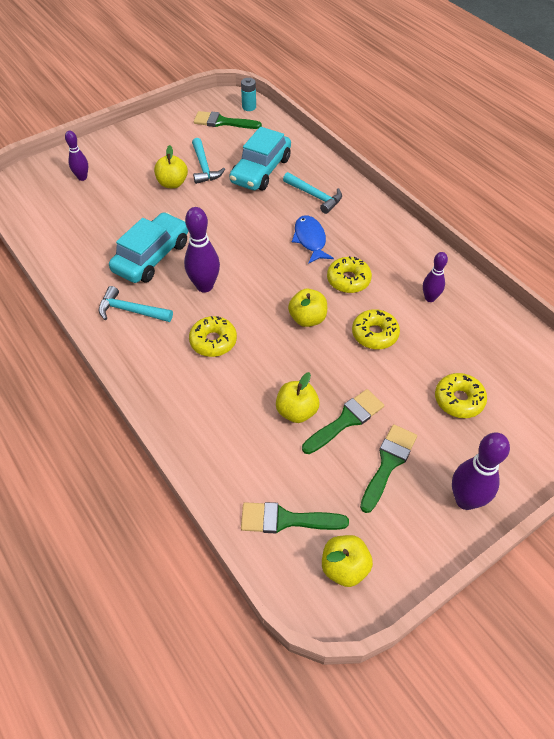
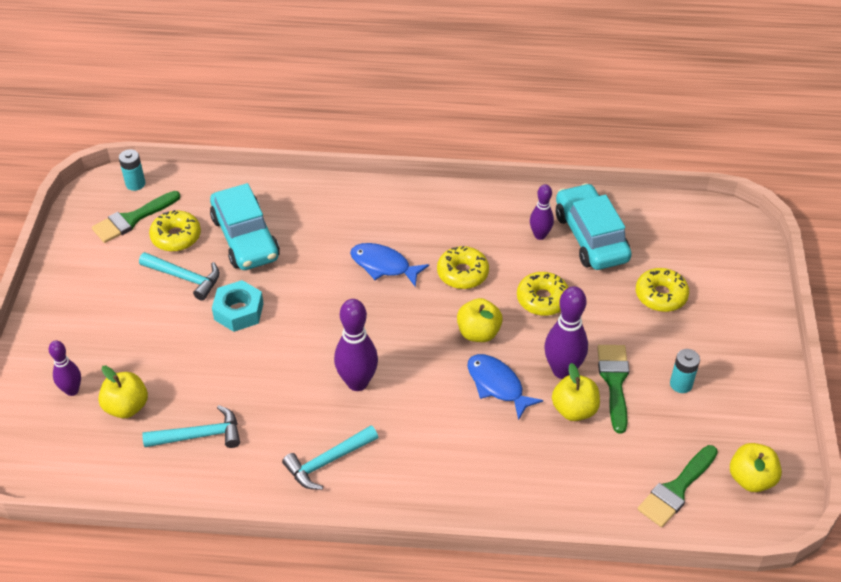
camera: 50 degrees left, 5 degrees down
(152, 256) = (269, 400): turquoise car -> turquoise car (590, 237)
(172, 183) = (178, 318): yellow apple -> yellow apple (126, 407)
(203, 202) = (239, 311): none -> turquoise nut
(213, 341) = (435, 419): yellow donut -> yellow donut (176, 237)
(274, 356) = (497, 385): none -> blue fish
(315, 196) = (330, 223): turquoise hammer -> turquoise hammer (200, 435)
(388, 463) = (681, 384): green brush -> turquoise battery
(465, 500) = (754, 360): purple bowling pin -> purple bowling pin (562, 370)

